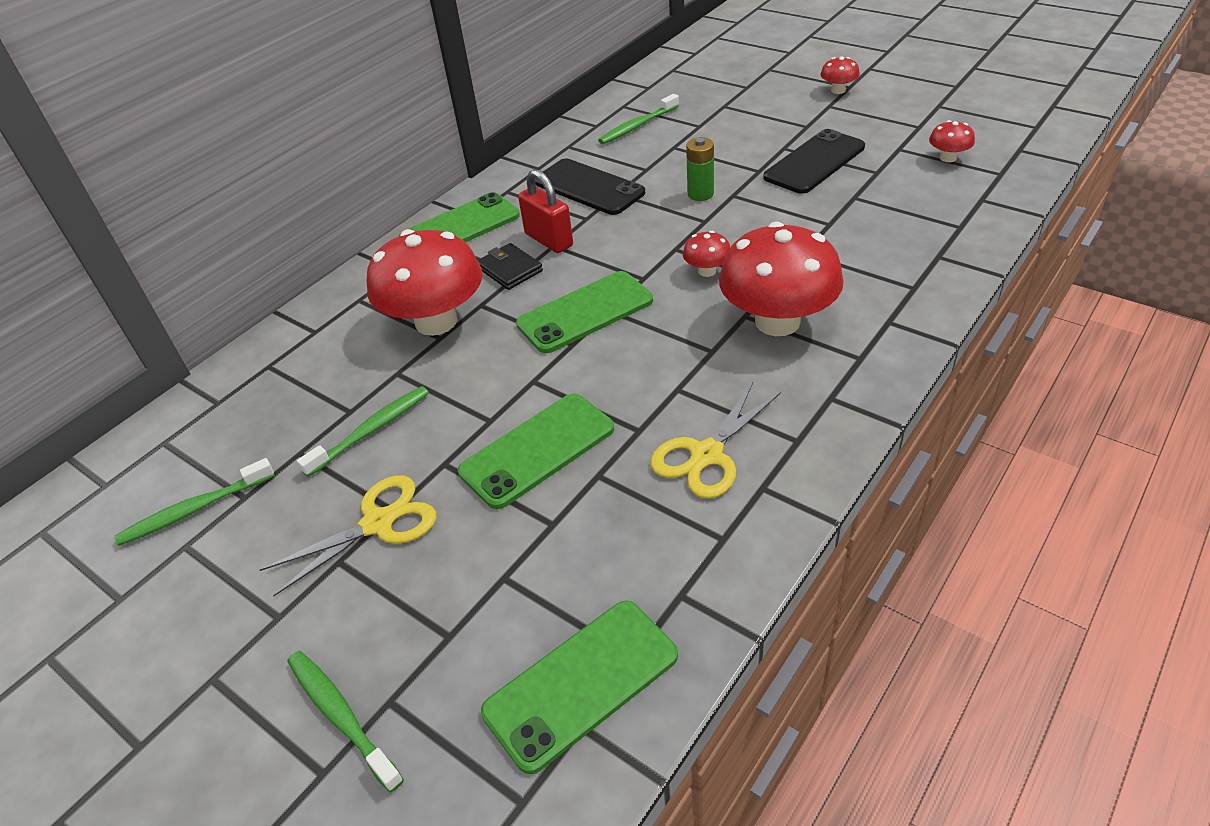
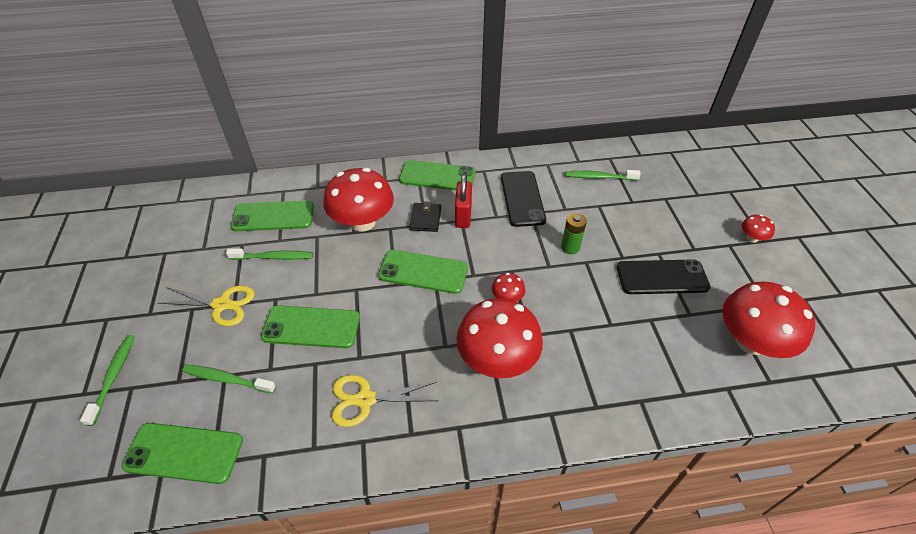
camera: 40 degrees right, 5 degrees up
(194, 509) = (185, 239): green toothbrush -> green toothbrush (227, 379)
(299, 396) = (273, 216): none -> green phone
(948, 158) = (751, 341): red mushroom -> red mushroom, size x2.27

